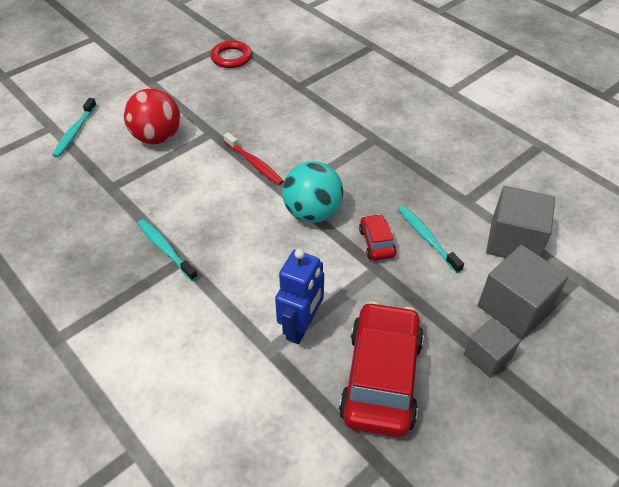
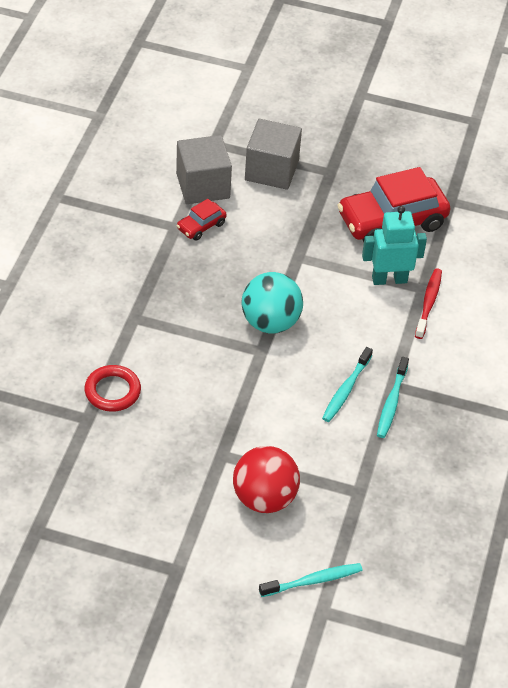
camera: 125 degrees left, 0 degrees up
(231, 57) = (74, 512): red ring -> red ring (112, 391)
(254, 163) = (240, 395): red toothbrush -> red toothbrush (428, 303)
(301, 327) = (389, 279): blue robot -> turquoise robot
(376, 243) = (271, 267): red car -> red car (201, 226)
(427, 238) = (240, 238): turquoise toothbrush -> turquoise toothbrush (346, 390)
(487, 356) = (328, 173): grey cube -> none

